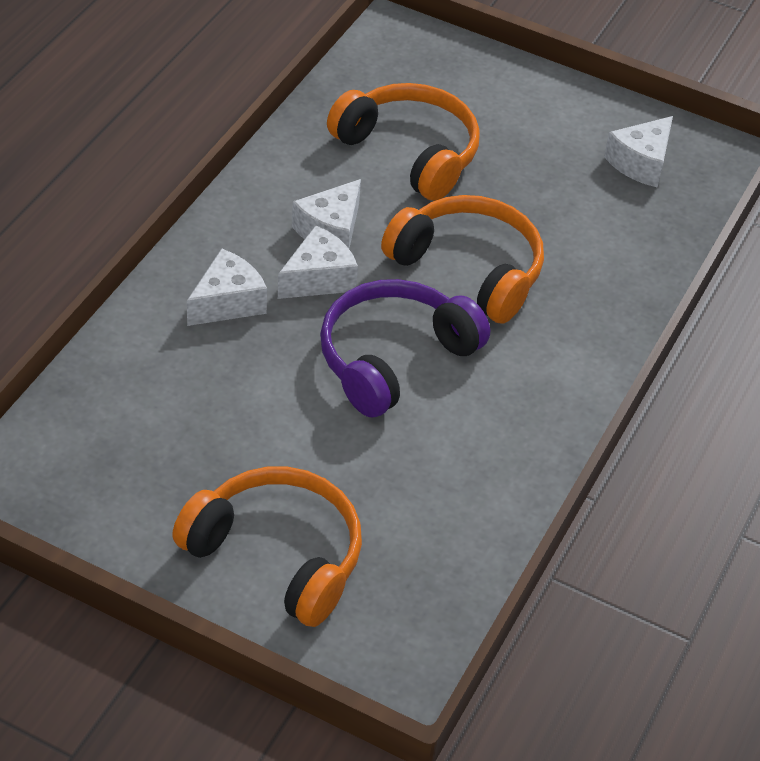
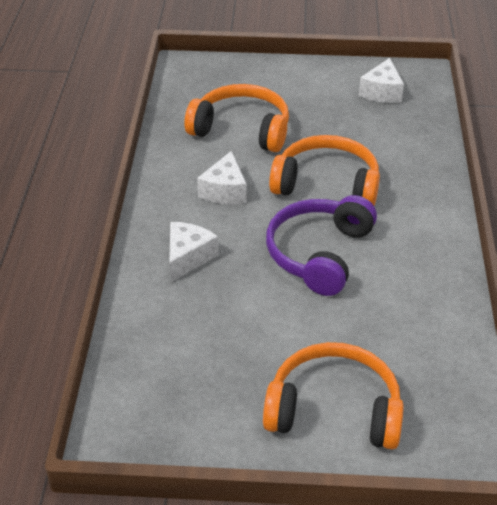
camera: 20 degrees left, 5 degrees down
(318, 278) = (237, 222): white cheese -> none

